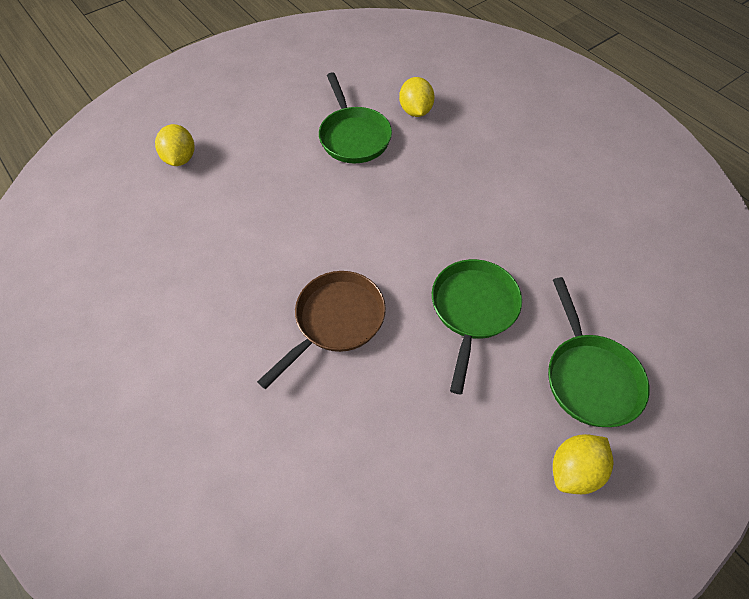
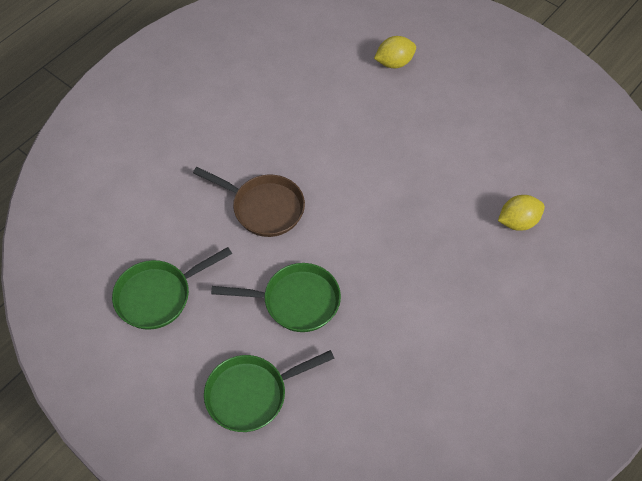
camera: 75 degrees right, 0 degrees up
(353, 136) = (464, 178): green pan -> green pan (158, 296)
(574, 470) = (172, 386): yellow lemon -> none

